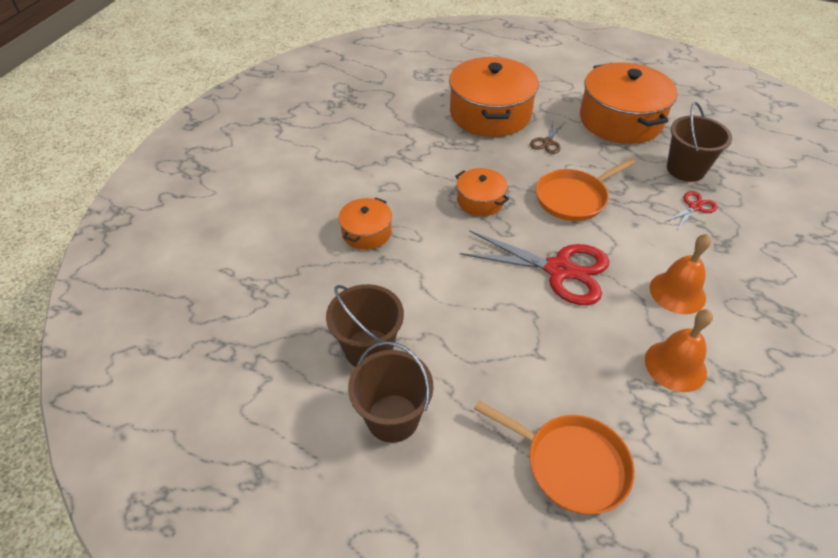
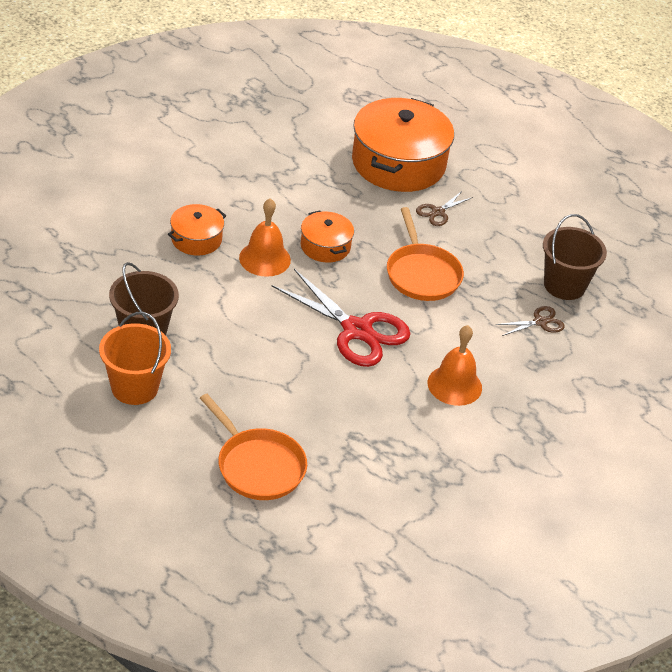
camera: 15 degrees right, 5 degrees down
(393, 418) = (134, 387): brown bucket -> orange bucket
(573, 198) = (422, 274): orange pan -> orange pan turned 90 degrees counterclockwise
(620, 120) = (538, 214): orange pot -> none
(675, 365) = (402, 436): orange bell -> orange bell (264, 259)
(694, 207) = (540, 322): red scissors -> brown scissors

